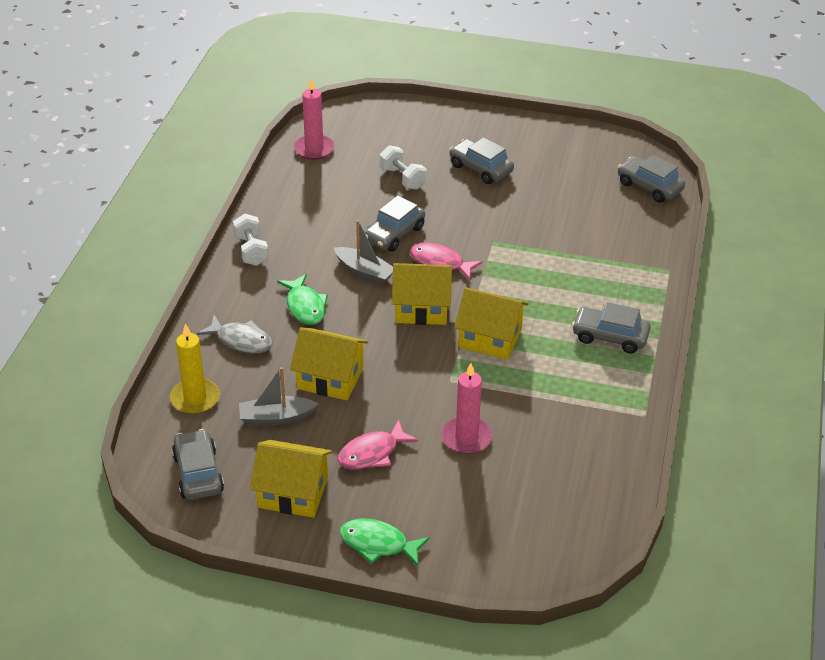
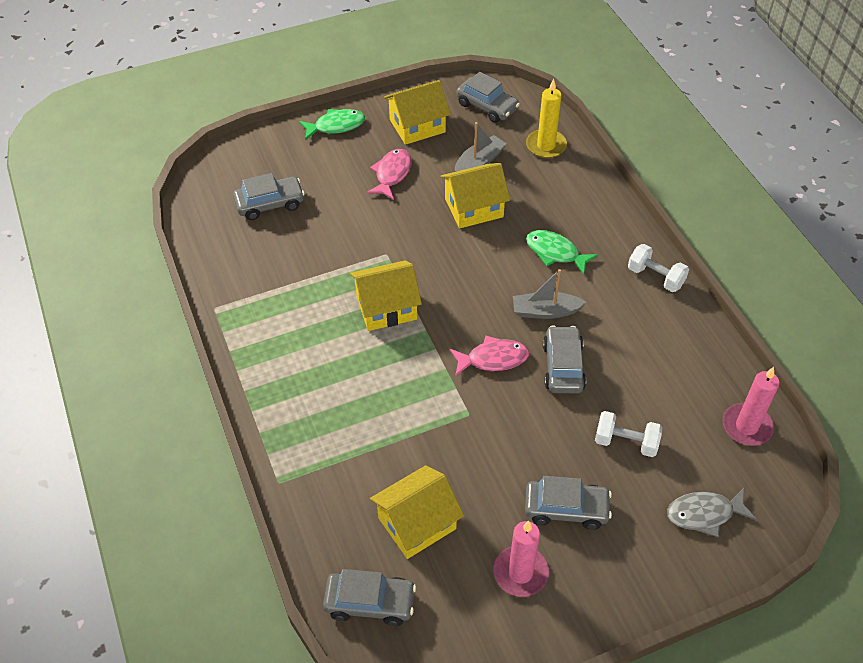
camera: 145 degrees right, 10 degrees up
(241, 340) = (567, 200): grey fish -> grey fish (704, 514)
(421, 308) = (465, 304): yellow house -> yellow house (417, 523)
(466, 437) = (337, 218): pink candle -> pink candle (520, 572)
(610, 336) = (287, 367): grey car -> grey car (270, 204)

